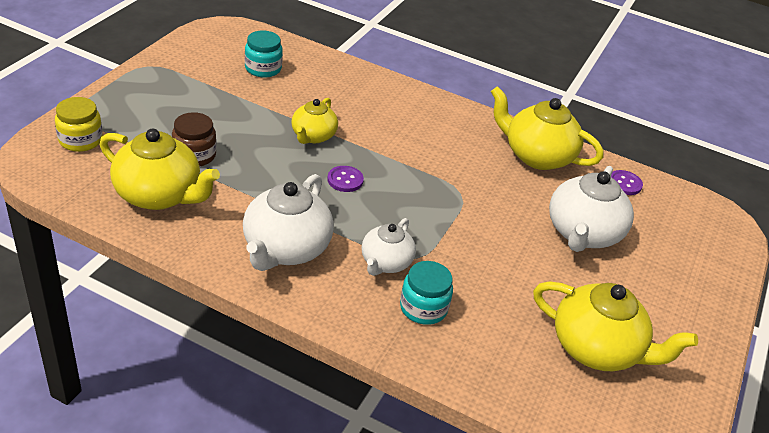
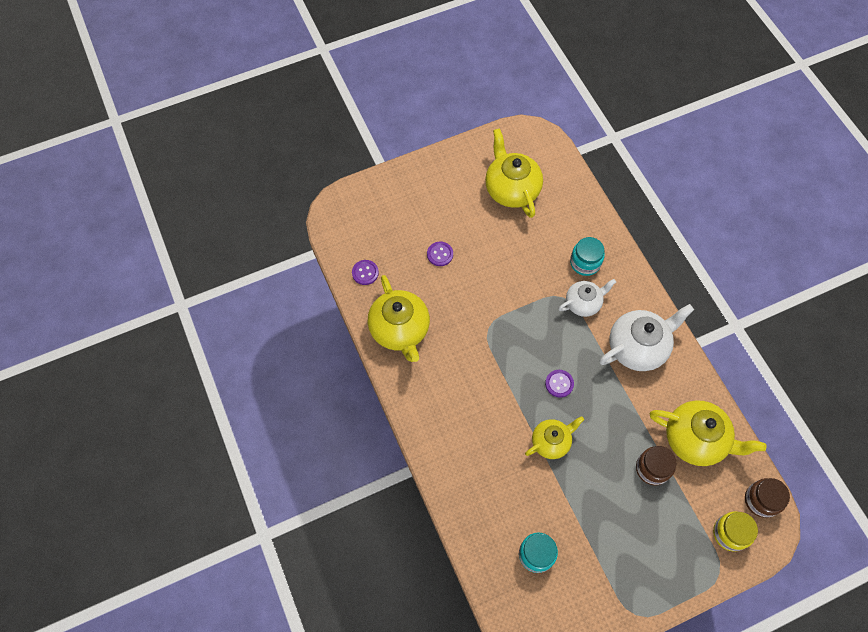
camera: 135 degrees left, 25 degrees up
(55, 175) = (761, 500): none -> brown jar
(159, 195) = (695, 439): yellow teapot -> yellow teapot turned 135 degrees clockwise
(582, 234) = (440, 254): white teapot -> purple button

